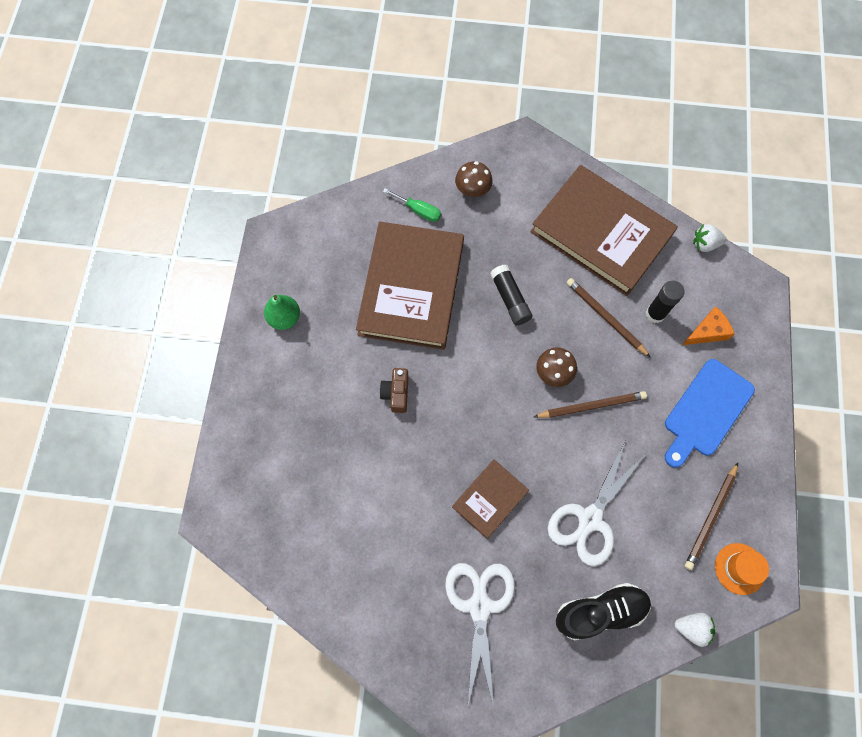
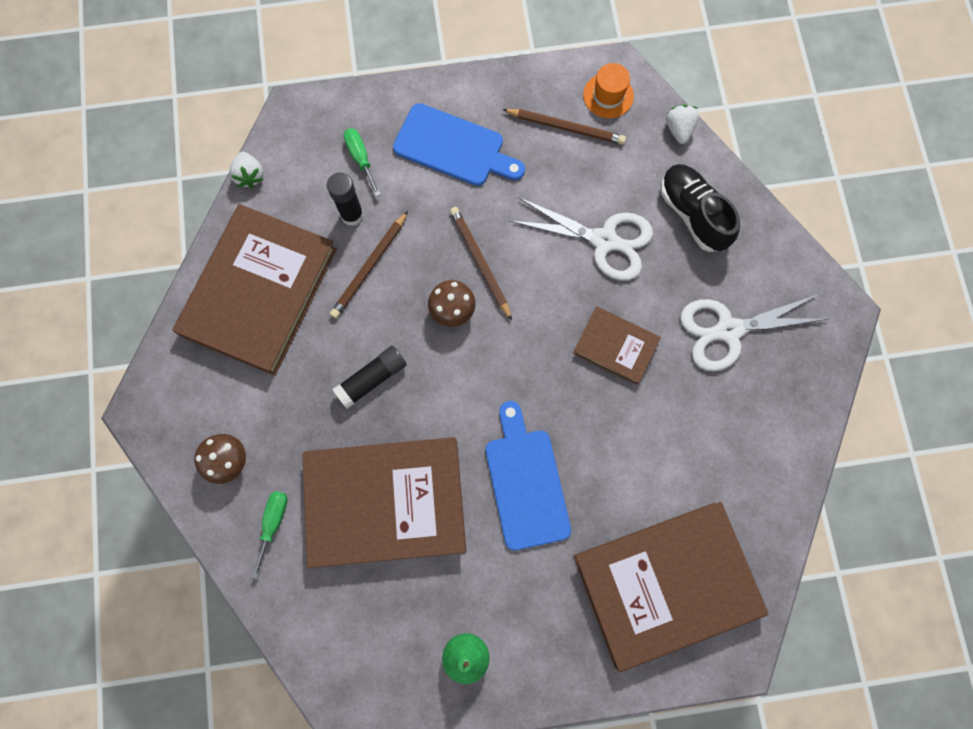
camera: 105 degrees left, 5 degrees up
(285, 479) = (666, 583): none -> brown book
(396, 393) = (526, 482): brown camera -> blue cutting board
(707, 331) = (361, 158): orange cheese -> green screwdriver

